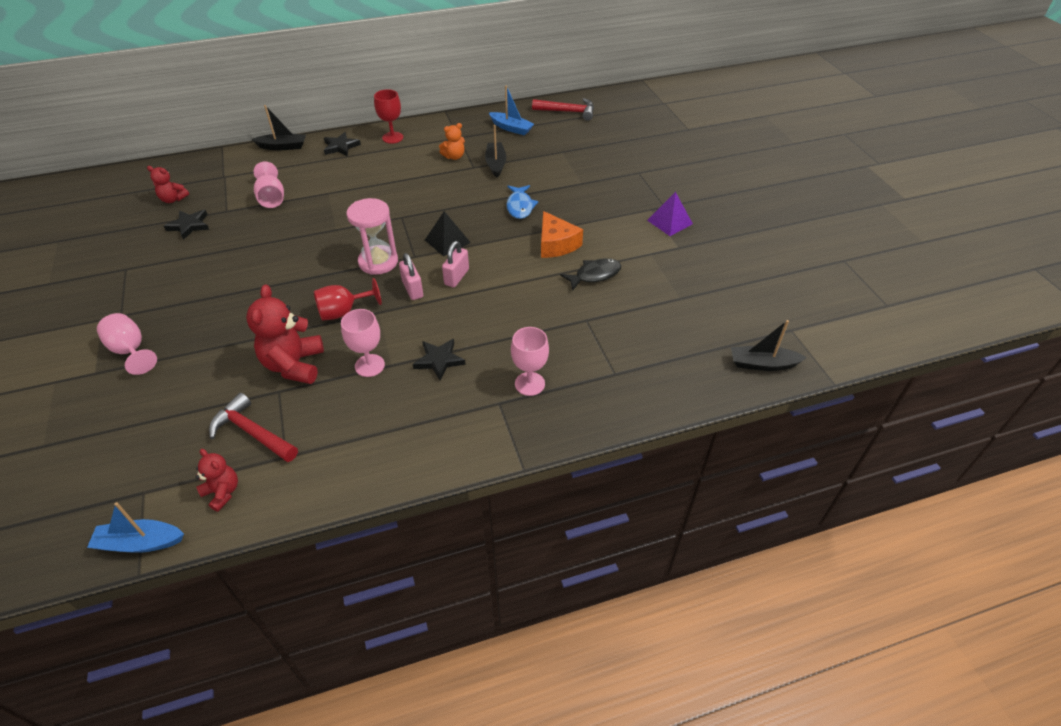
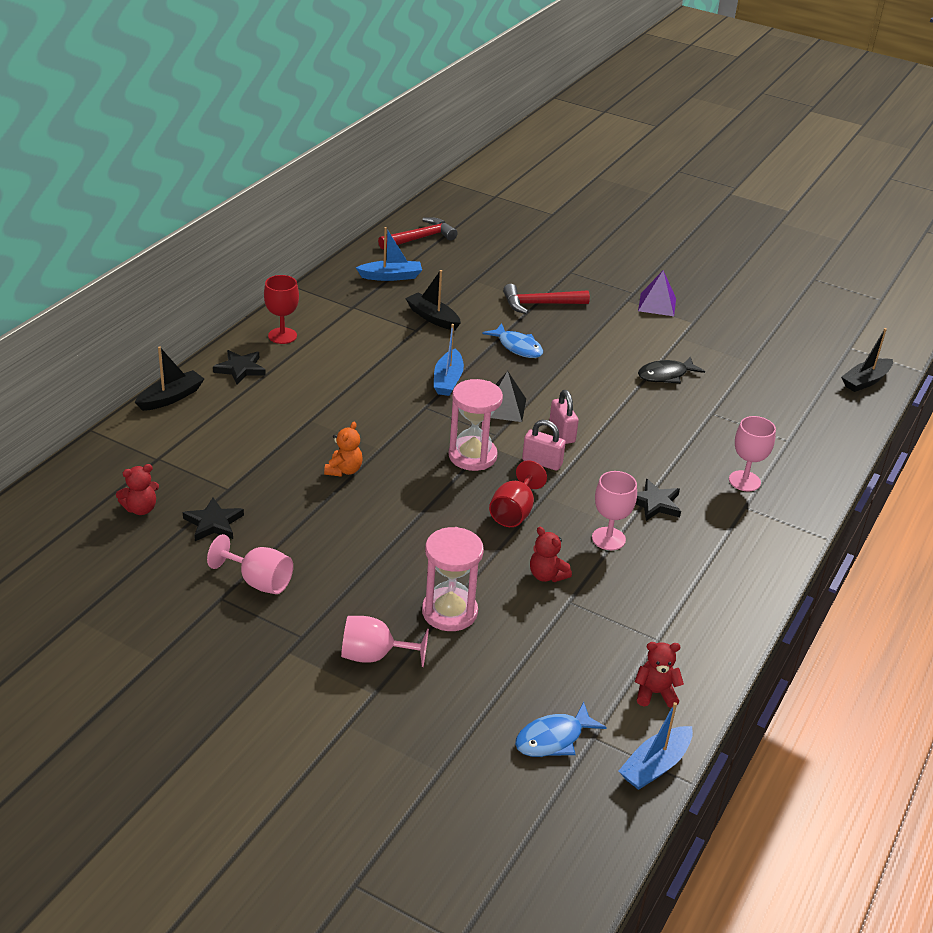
camera: 45 degrees left, 10 degrees down
(123, 474) = (553, 738): none -> blue fish
(207, 351) = (449, 612): none -> pink hourglass
(252, 432) = (602, 641): red hammer -> red hammer (539, 304)
(272, 198) = (258, 453): pink goblet -> pink goblet (258, 581)
(294, 365) = (547, 575): red teddy bear -> red teddy bear, size x0.55
(441, 207) = (448, 380): none -> blue boat
(454, 156) = (380, 328): orange teddy bear -> orange teddy bear (344, 470)
(556, 244) = (598, 365): orange cheese -> none
(594, 275) = (666, 375): black fish -> black fish turned 135 degrees counterclockwise

